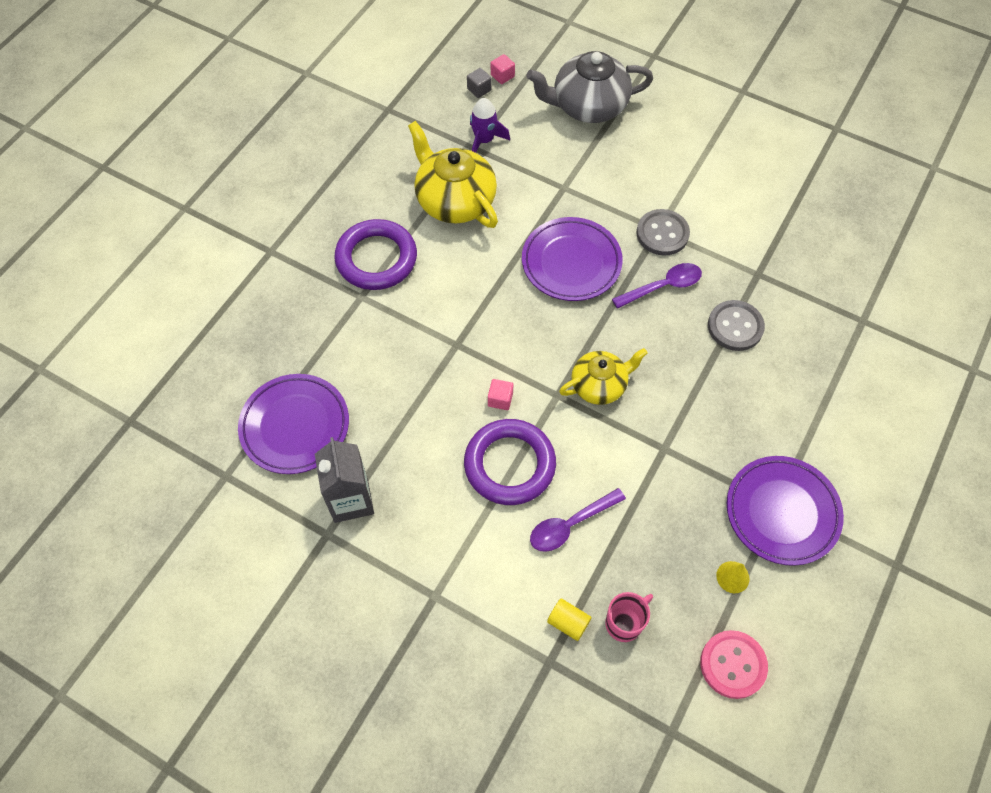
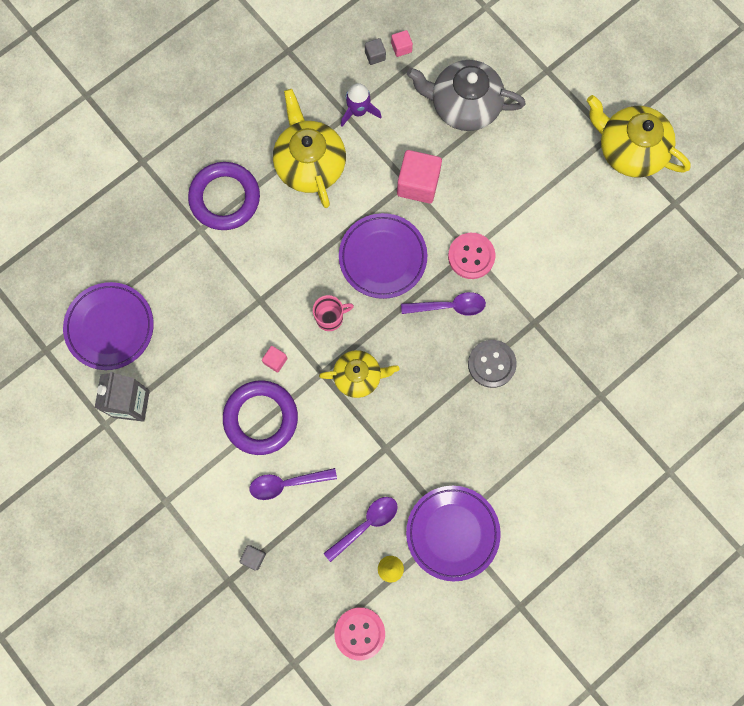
camera: 20 degrees right, 15 degrees up
(568, 623) = (254, 557): yellow cylinder -> grey cube
(575, 186) = (418, 184): none -> pink cube
(624, 623) = (294, 573): pink mug -> pink mug (330, 318)
(662, 234) = (471, 256): grey button -> pink button
(681, 538) = (366, 525): none -> purple spoon
(768, 97) = (629, 150): none -> yellow teapot

